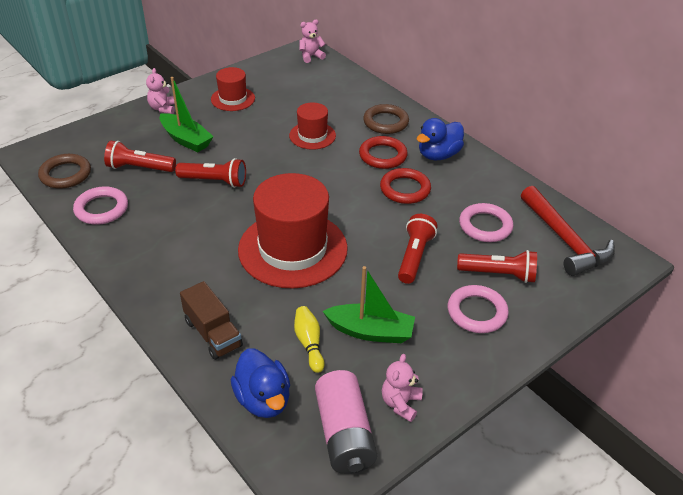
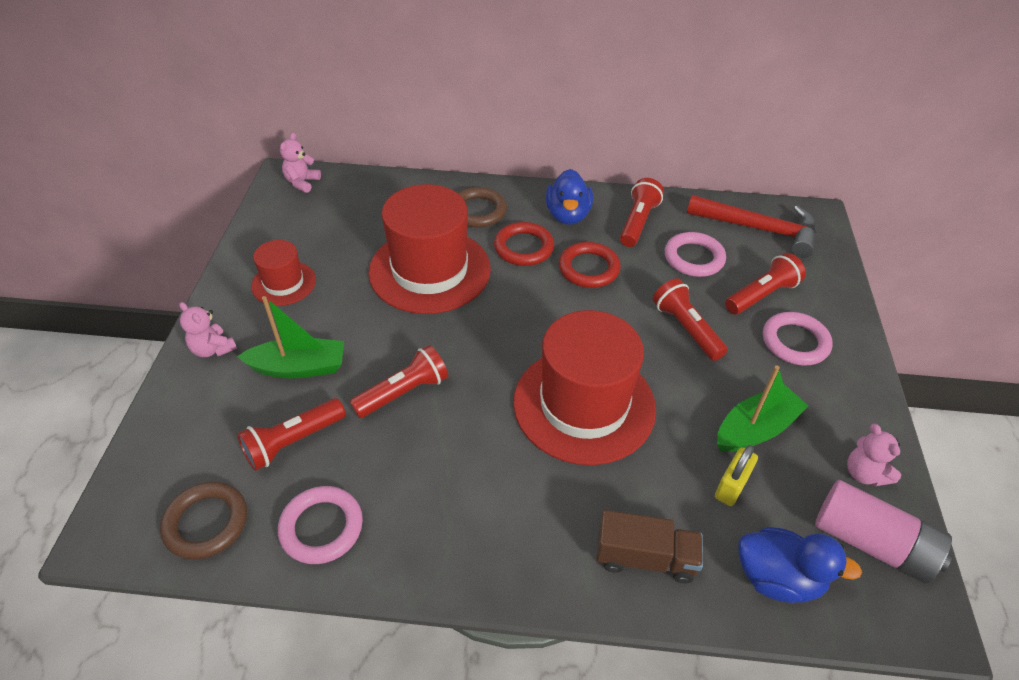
camera: 45 degrees left, 5 degrees up
(309, 343) = (731, 486): yellow bowling pin -> yellow padlock
(312, 135) = (430, 270): red hat -> red hat, size x1.96
(479, 185) = (637, 222): none -> red flashlight

